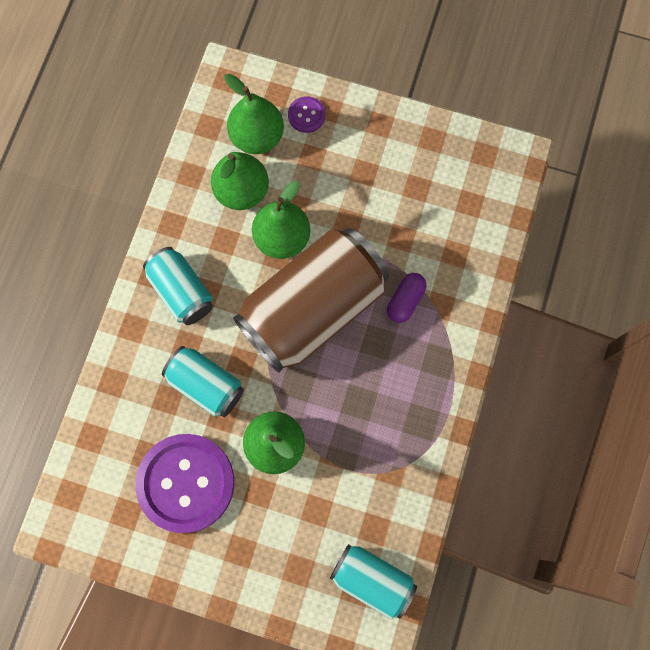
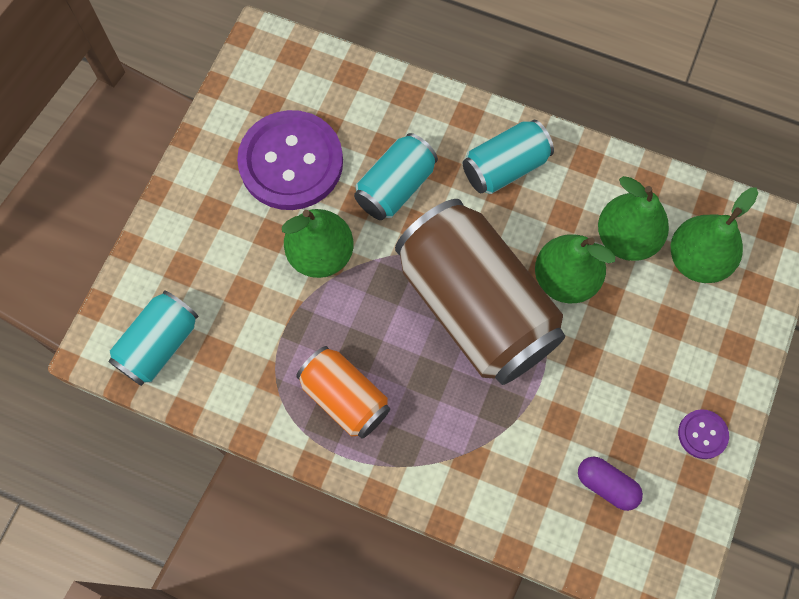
camera: 95 degrees right, 5 degrees down
(306, 115) = (727, 319): purple button -> purple button (702, 434)
(402, 410) = (344, 398): none -> orange can
(405, 301) = (479, 416): purple capsule -> purple capsule (606, 485)

